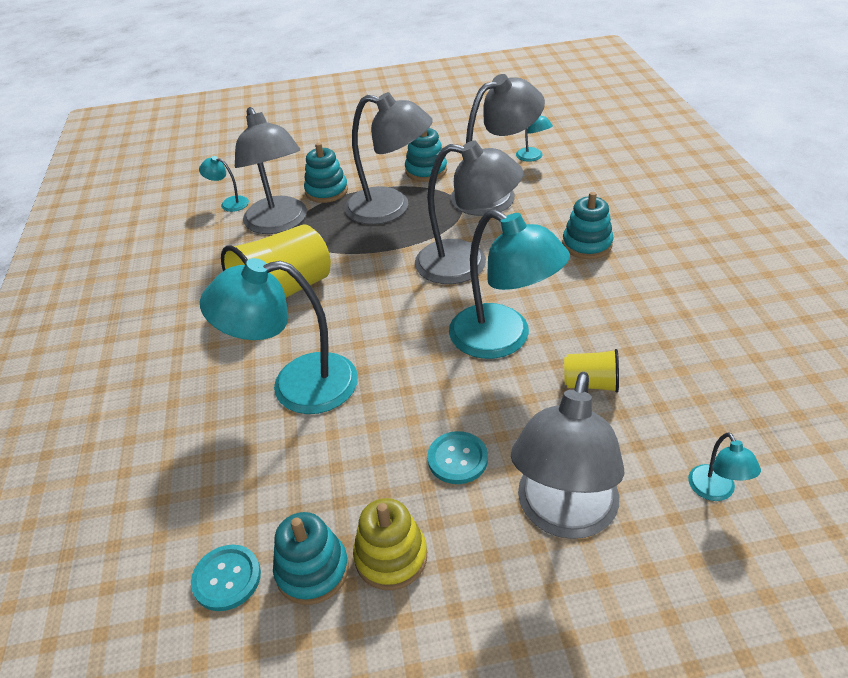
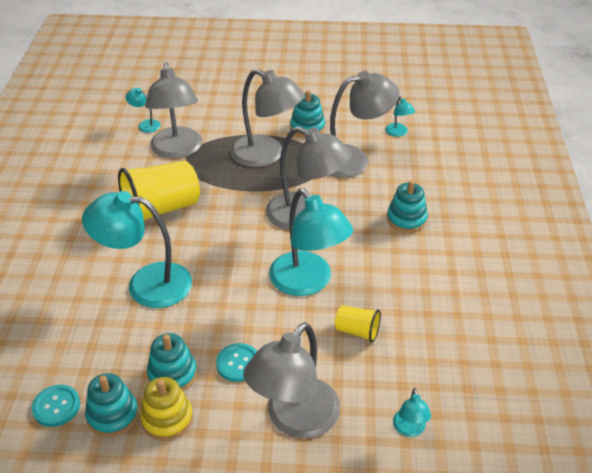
camera: 10 degrees right, 0 degrees up
(326, 191) = (223, 129): turquoise stacking toy -> turquoise stacking toy (172, 374)

